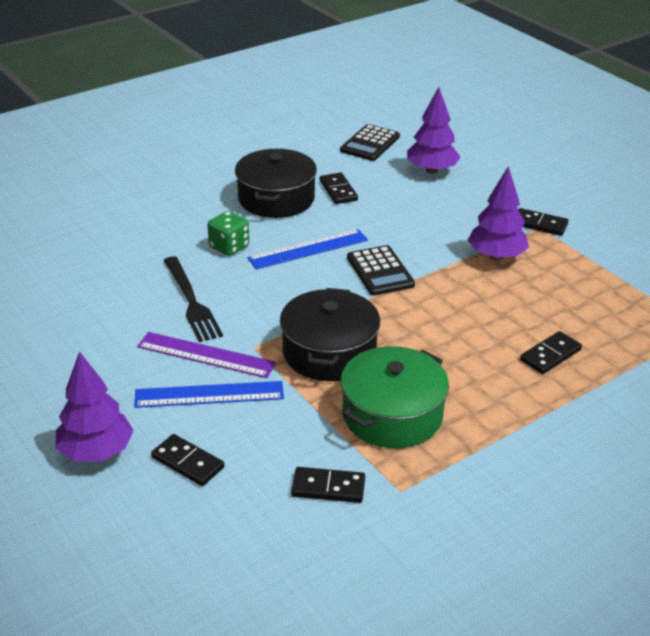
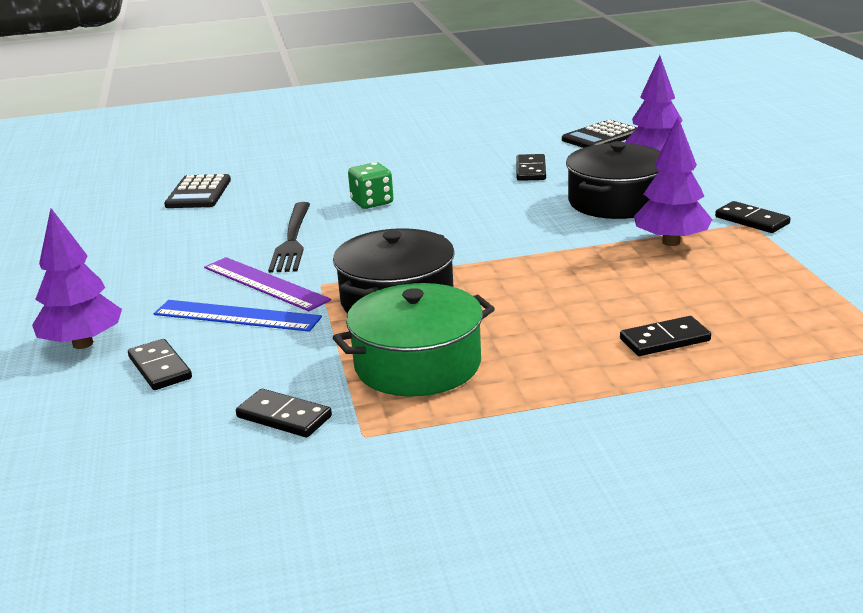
camera: 25 degrees right, 10 degrees down
(276, 199) = (457, 170): black pot -> black pot (616, 201)
(308, 249) = (454, 213): blue ruler -> none
(380, 271) = (518, 239): black calculator -> black calculator (199, 193)

